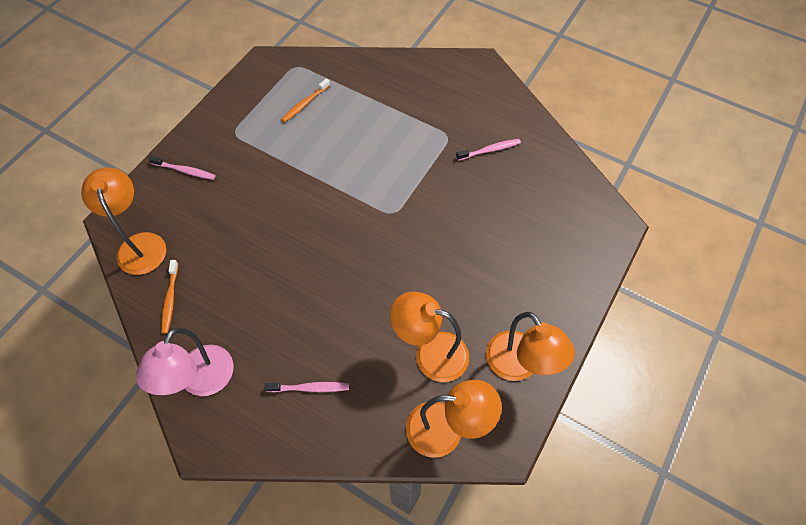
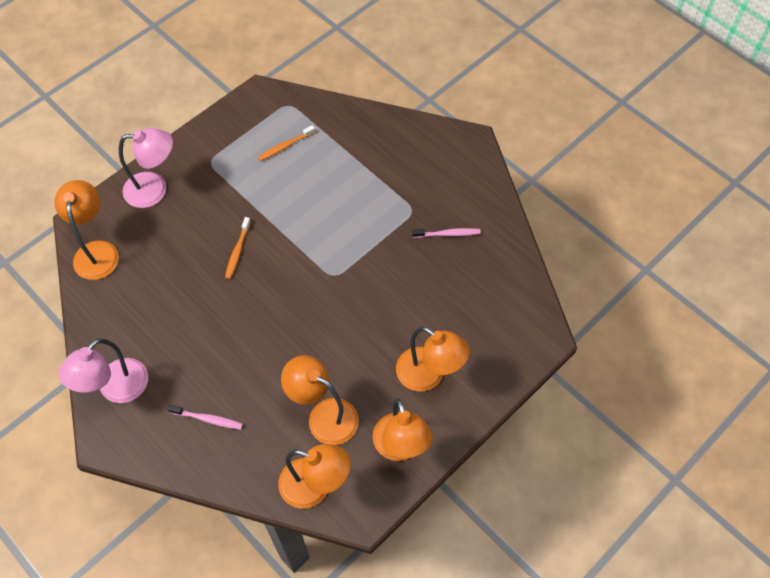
camera: 15 degrees right, 0 degrees up
(170, 299) = (110, 309): orange toothbrush -> orange toothbrush (237, 251)
(185, 171) = (155, 189): pink toothbrush -> pink lamp
(520, 287) = (429, 375): none -> orange lamp

